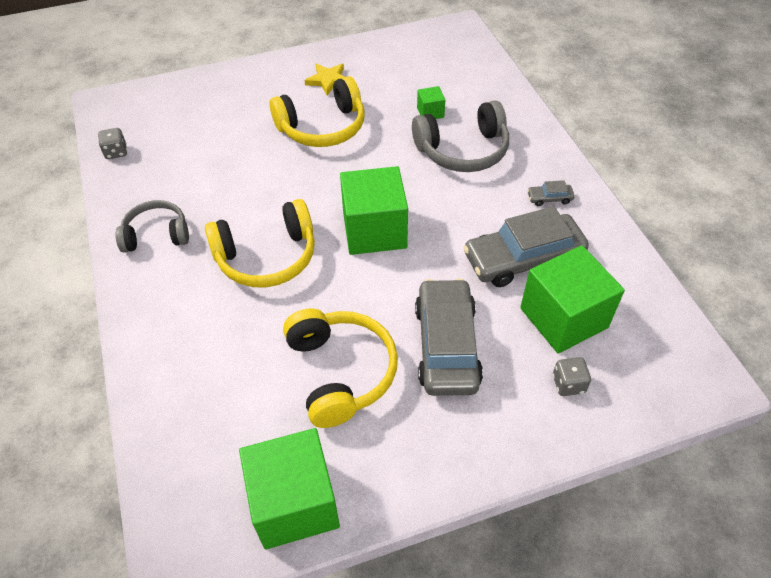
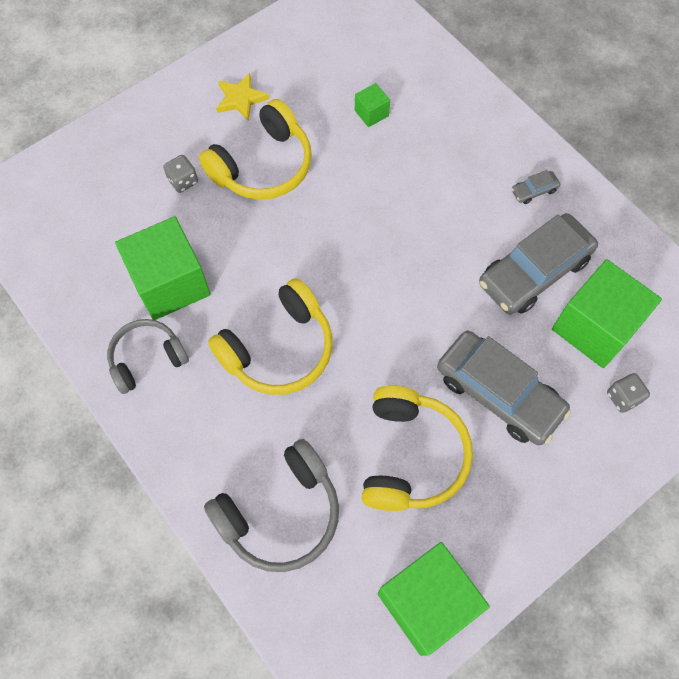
camera: 20 degrees left, 15 degrees up
(116, 152) = (44, 266): grey dice -> grey dice (183, 181)
(340, 372) = (410, 456): yellow headphones -> yellow headphones turned 45 degrees clockwise
(374, 230) = (375, 282): green cube -> green cube (170, 283)
(447, 345) = (498, 393): grey car -> grey car turned 150 degrees clockwise
(463, 150) = (425, 154): grey headphones -> grey headphones (280, 513)

